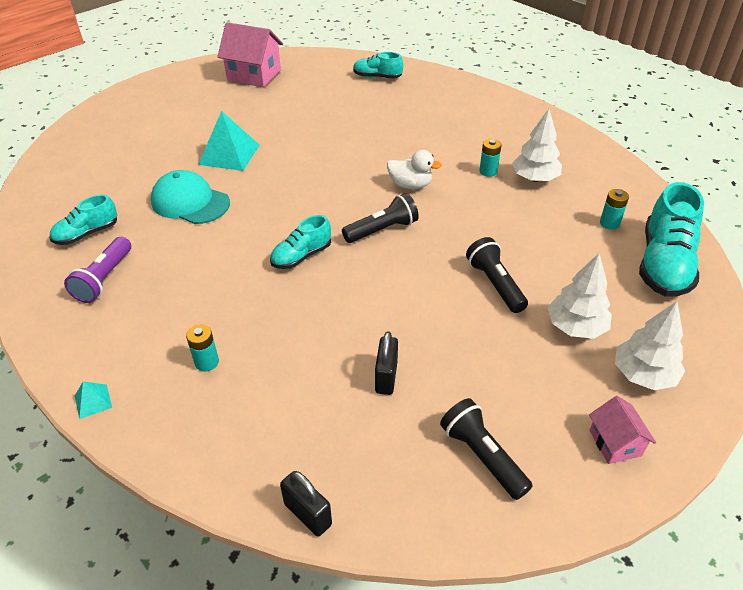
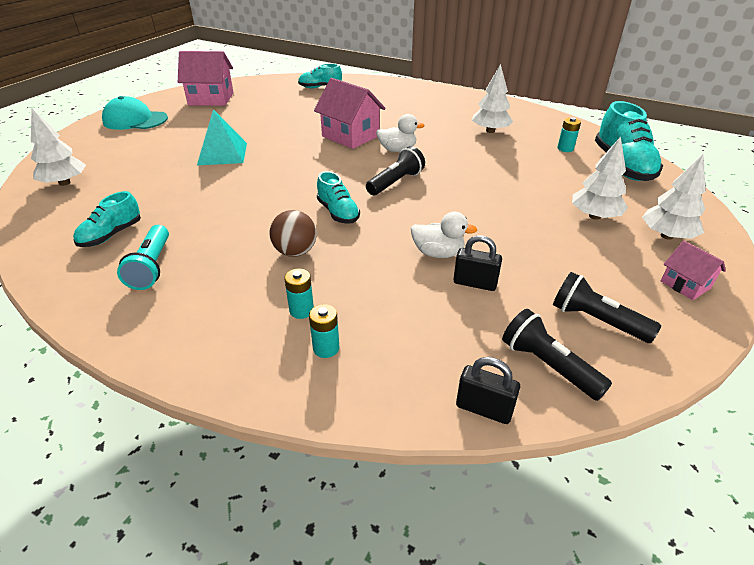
camera: 20 degrees left, 5 degrees down
(73, 162) = (64, 183): none -> white tree
(93, 401) = (200, 372): turquoise pyramid -> none
(104, 279) = (152, 267): purple flashlight -> turquoise flashlight
(190, 202) = (206, 193): turquoise cap -> turquoise cap (135, 120)
(236, 294) = (295, 252): none -> brown ball
(301, 256) = (338, 213): turquoise shoe -> turquoise shoe turned 60 degrees counterclockwise
(371, 156) = (350, 136): none -> pink house
(371, 331) = (438, 253): none -> white duck
(386, 377) = (475, 283): black padlock -> black padlock turned 60 degrees counterclockwise
(488, 171) = (452, 132): turquoise battery -> turquoise battery (326, 348)
(495, 284) = (513, 201): black flashlight -> black flashlight (548, 365)

